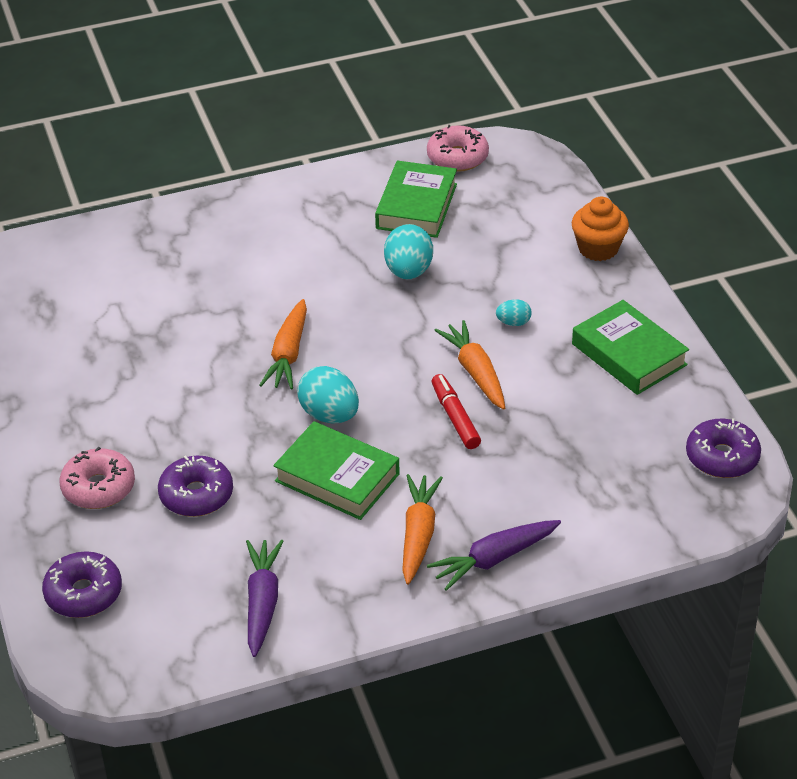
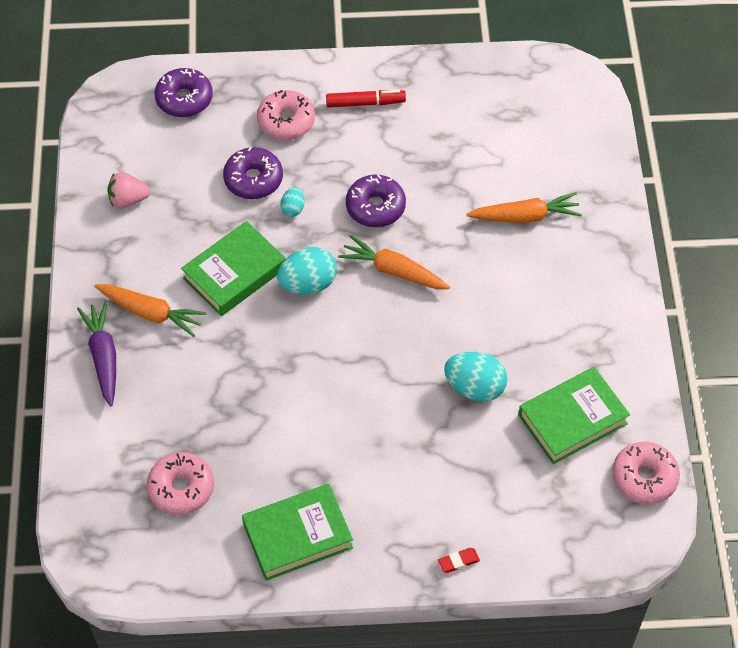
camera: 105 degrees right, 15 degrees up
(262, 603) = (128, 200): purple carrot -> pink strawberry
(416, 206) = (572, 419): green book -> green book turned 60 degrees counterclockwise
(455, 418) = (269, 373): red marker -> red marker (365, 103)
(475, 372) = (319, 404): orange carrot -> orange carrot (525, 216)
(513, 322) = (374, 453): turquoise egg -> turquoise egg (293, 208)
(598, 248) = (458, 561): orange cupcake -> red eraser
(622, 450) = (181, 488): none -> pink donut
(722, 457) = (140, 565): purple donut -> purple donut (375, 207)

